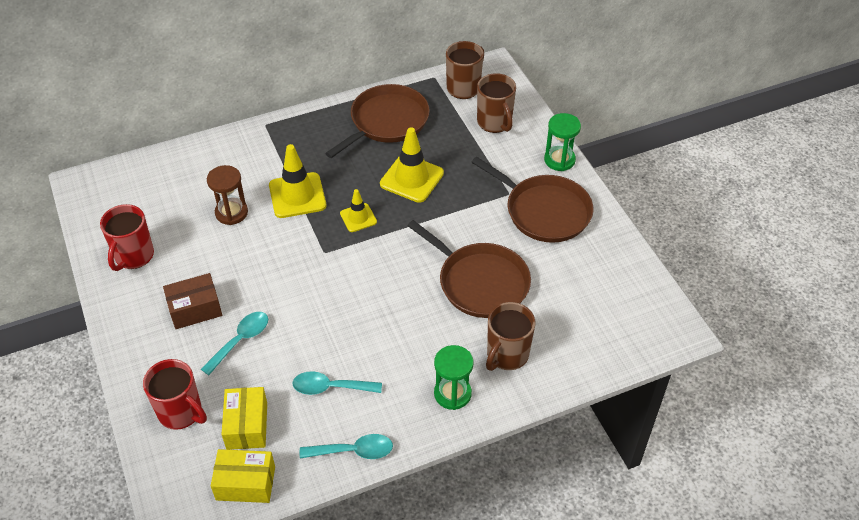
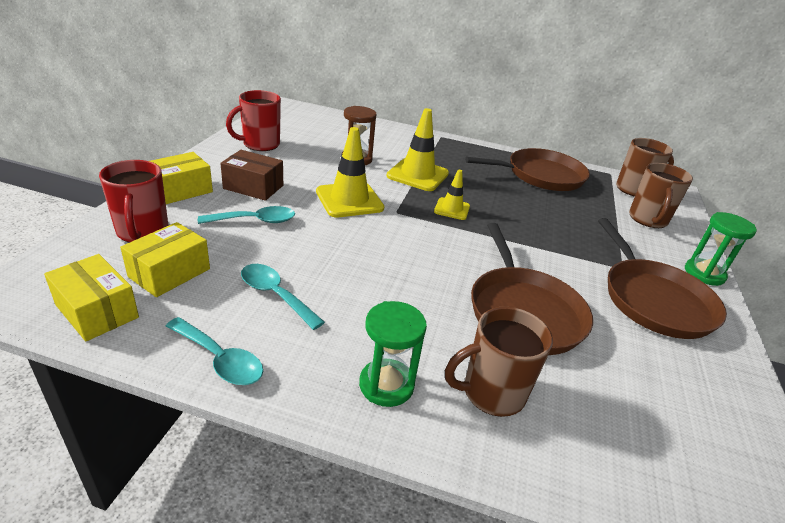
camera: 35 degrees right, 15 degrees down
(148, 356) = (181, 190): none -> yellow box
(411, 178) = (528, 212): yellow traffic cone -> yellow traffic cone (349, 200)

